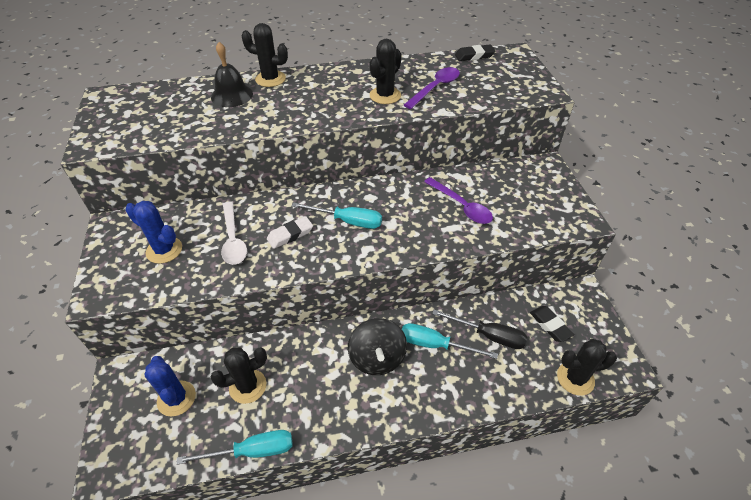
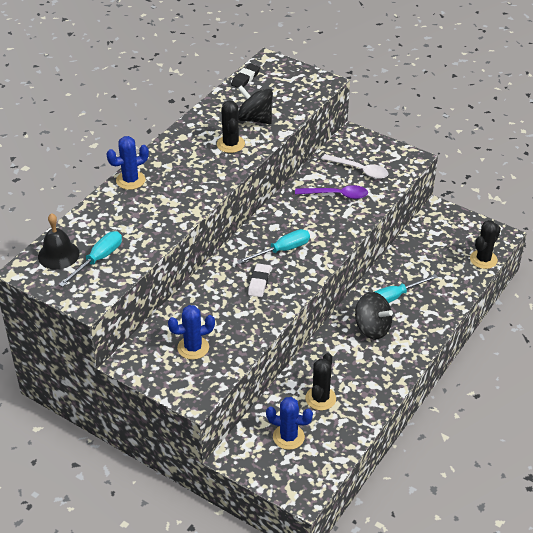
camera: 45 degrees left, 5 degrees down
(232, 95) = (124, 208): black bell -> black bell (58, 255)
(233, 239) = (227, 310): white spoon -> white spoon (359, 170)
(252, 451) = (368, 421): turquoise screwdriver -> turquoise screwdriver (98, 259)
(270, 79) = (130, 180): black cactus -> blue cactus
(435, 88) = (255, 119): purple spoon -> black spinning top
(489, 335) = (416, 270): black screwdriver -> none
(550, 325) = (441, 241): black eraser -> none

